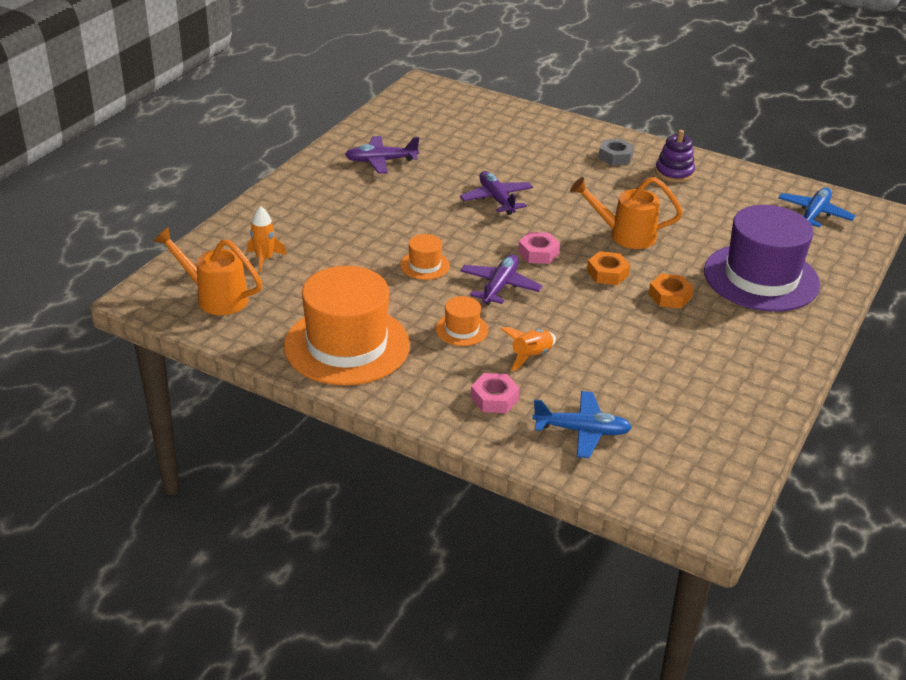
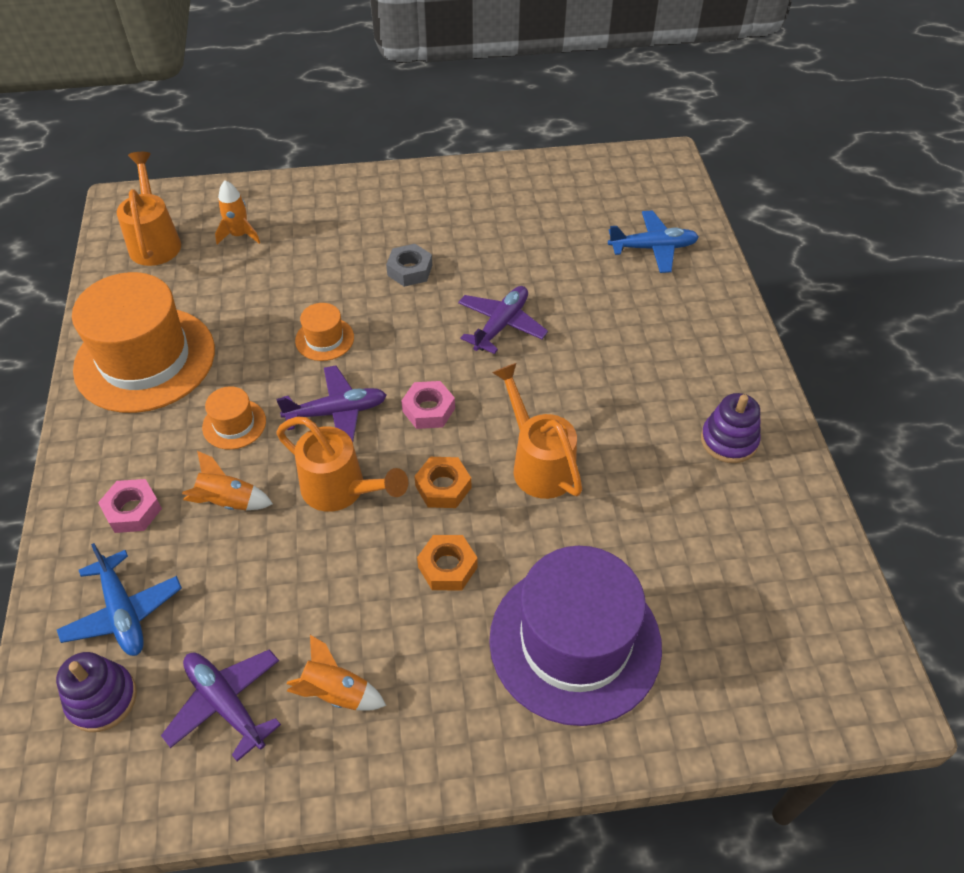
camera: 55 degrees right, 15 degrees up
(381, 161) = (483, 211): purple plane -> purple plane (226, 704)
(569, 310) = (341, 490): none -> orange watering can
(615, 157) = (701, 372): grey nut -> grey nut (410, 270)
(645, 462) = (102, 699): none -> purple stacking toy
(723, 369) = (336, 693): none -> orange rocket
(814, 214) = (794, 632): blue plane -> blue plane (653, 248)

